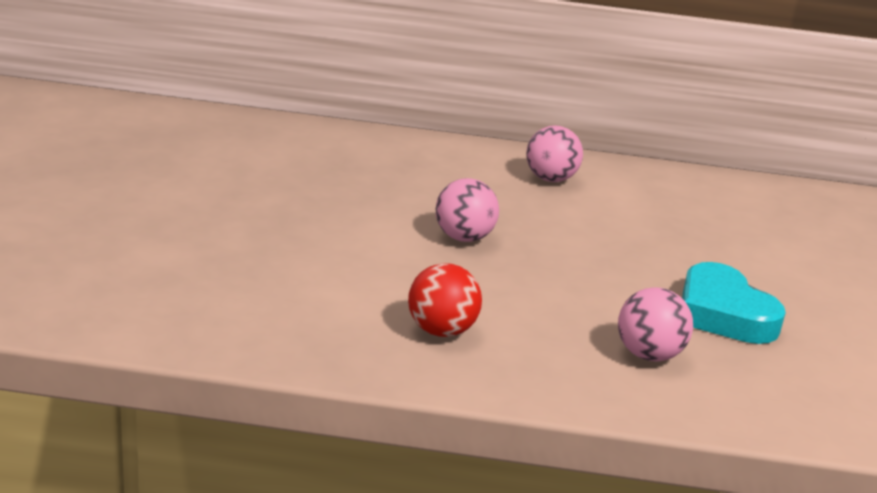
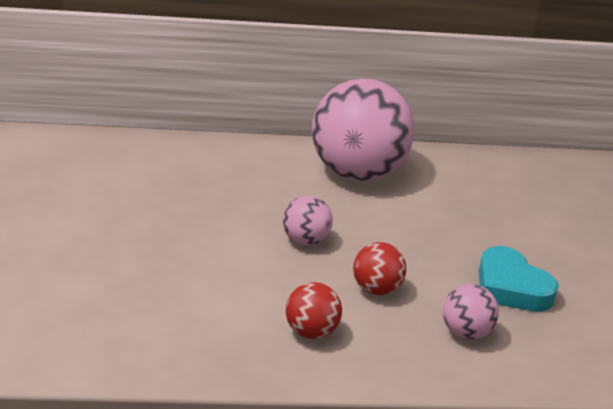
camera: 10 degrees left, 5 degrees up
(541, 296) = (376, 289): none -> red ball
(550, 179) = (357, 173): pink ball -> pink ball, size x2.25

